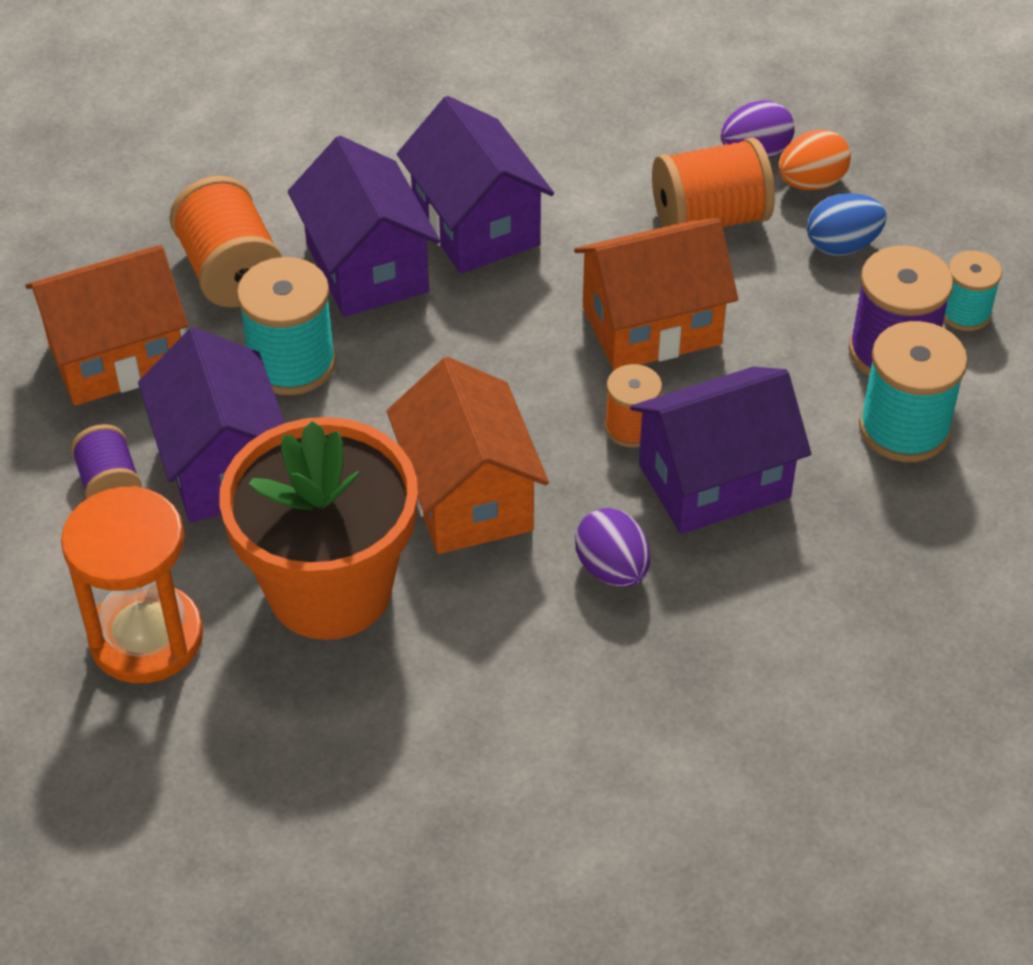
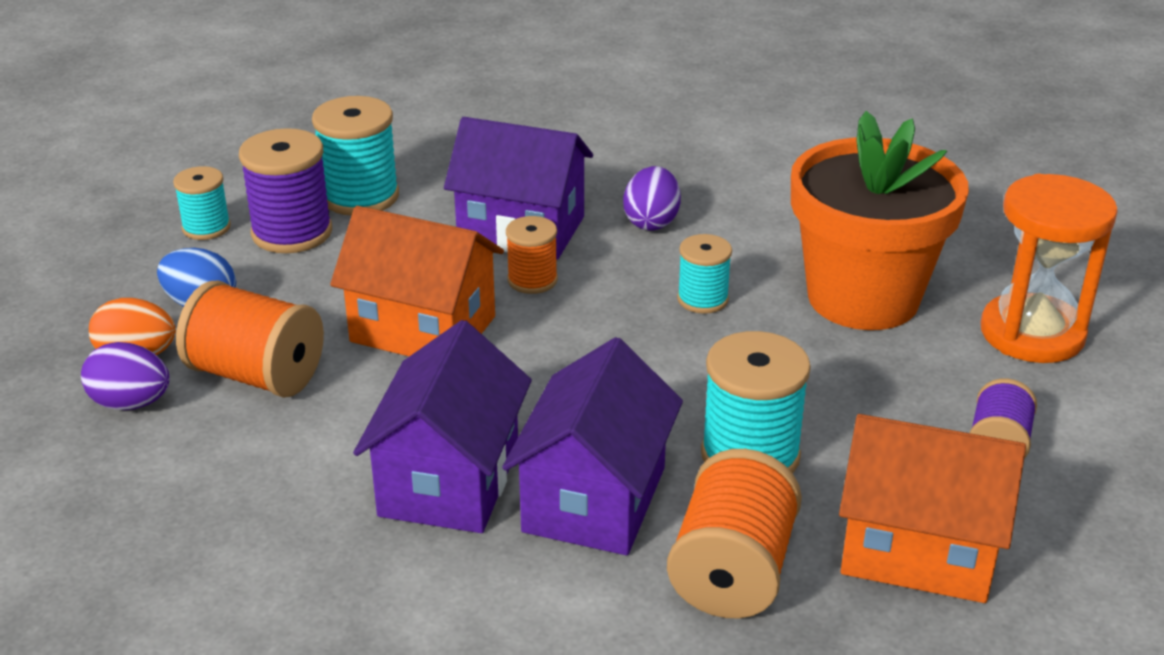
camera: 140 degrees left, 15 degrees down
(223, 466) = (883, 409): purple house -> none
(468, 497) = (702, 299): orange house -> turquoise spool

